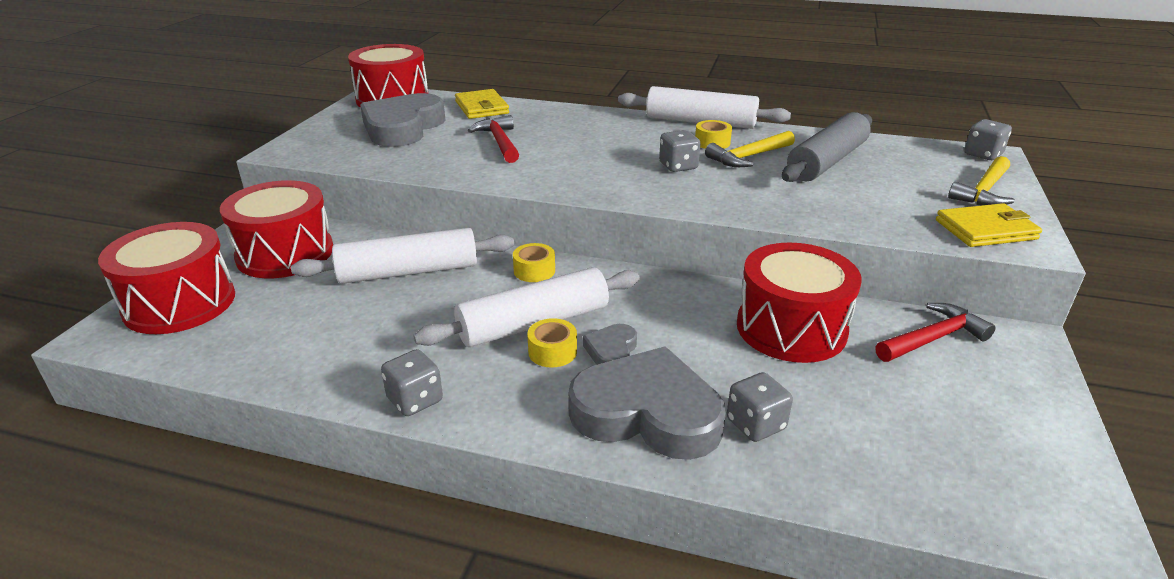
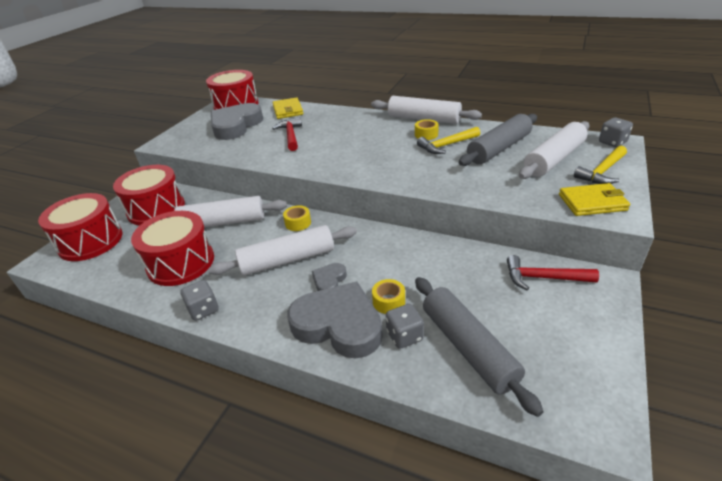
camera: 10 degrees right, 5 degrees up
(552, 352) = (293, 280): yellow tape -> yellow tape (389, 301)
(678, 166) = (398, 153): grey dice -> none
(791, 328) = (449, 268): red drum -> red drum (181, 263)
(857, 436) = (468, 347): none -> grey rolling pin
(911, 175) = (554, 159): none -> white rolling pin
(933, 338) = (543, 278): red hammer -> red hammer turned 150 degrees counterclockwise

